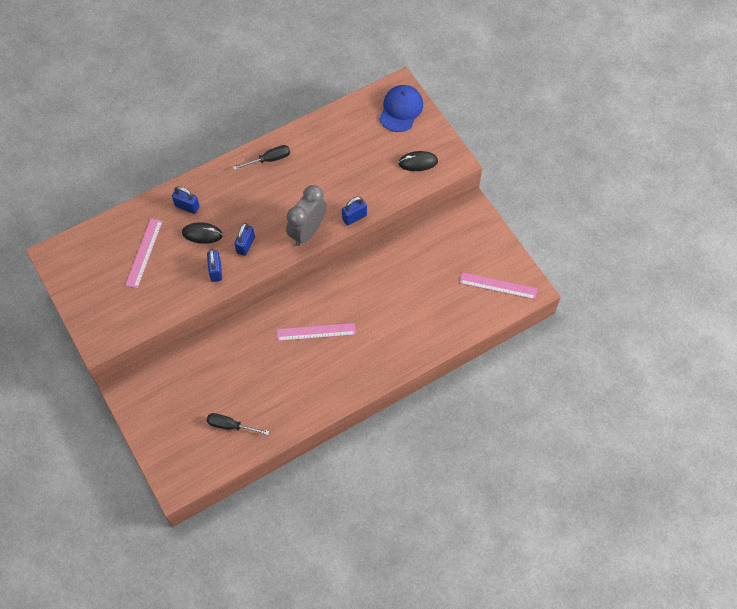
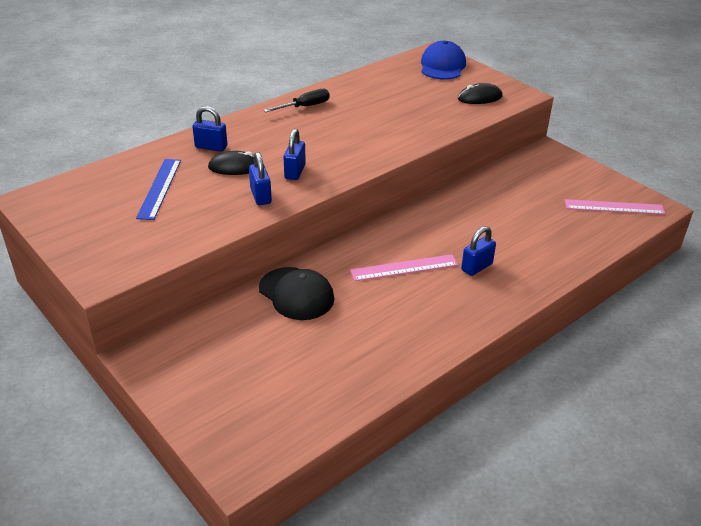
camera: 10 degrees left, 25 degrees down
(144, 253) = (160, 188): pink ruler -> blue ruler
(230, 426) = (311, 380): black screwdriver -> none
(234, 348) = (296, 294): none -> black cap
(307, 231) = (370, 155): grey clock -> none
(354, 217) = (424, 140): blue padlock -> blue padlock (476, 267)

